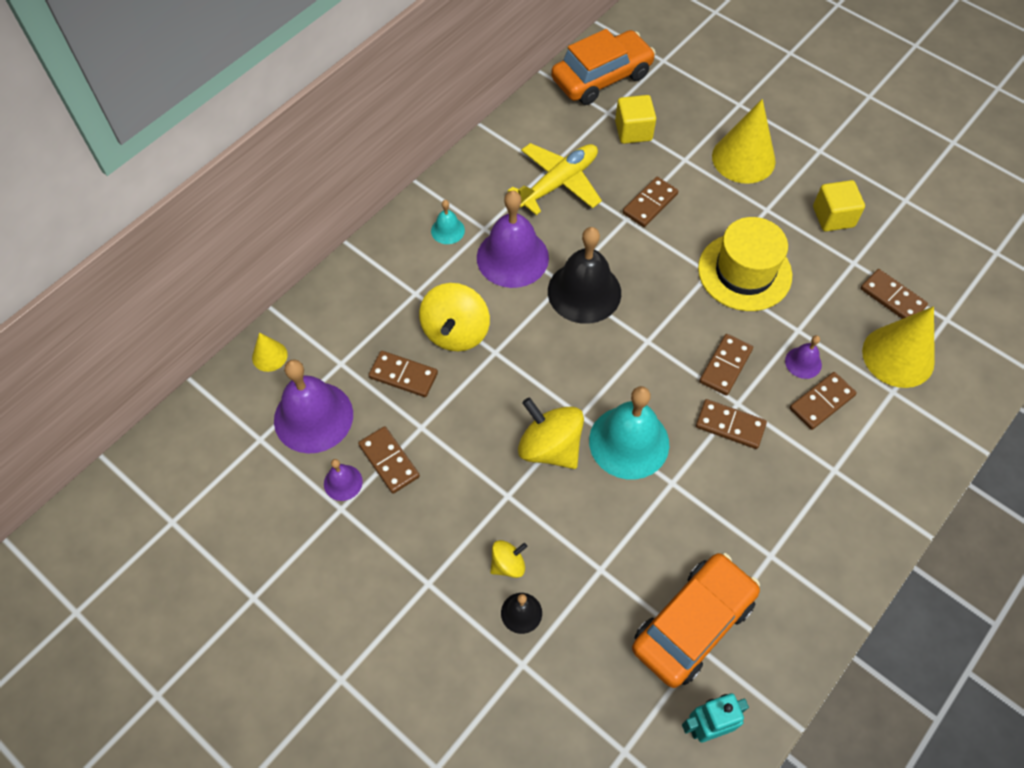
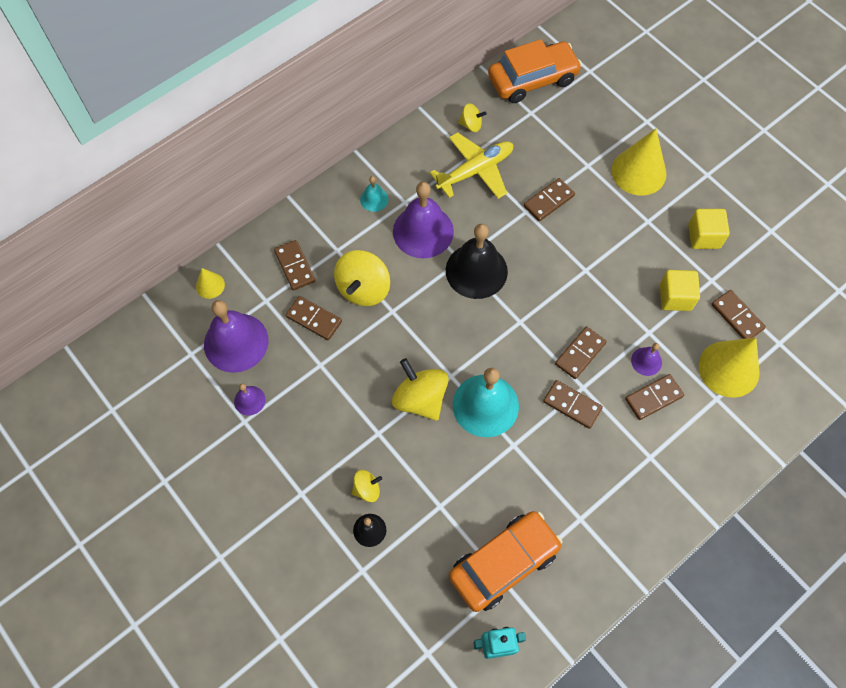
camera: 10 degrees right, 5 degrees up
(389, 461) = (289, 389): brown domino -> brown domino (294, 266)
(543, 134) = (471, 125): none -> yellow spinning top
(633, 131) = (549, 133): yellow cube -> yellow cube (675, 297)
(744, 272) = (615, 274): yellow hat -> none

